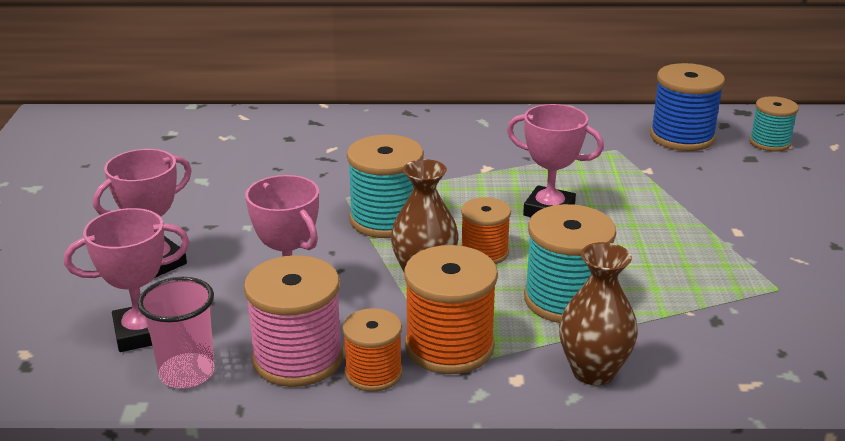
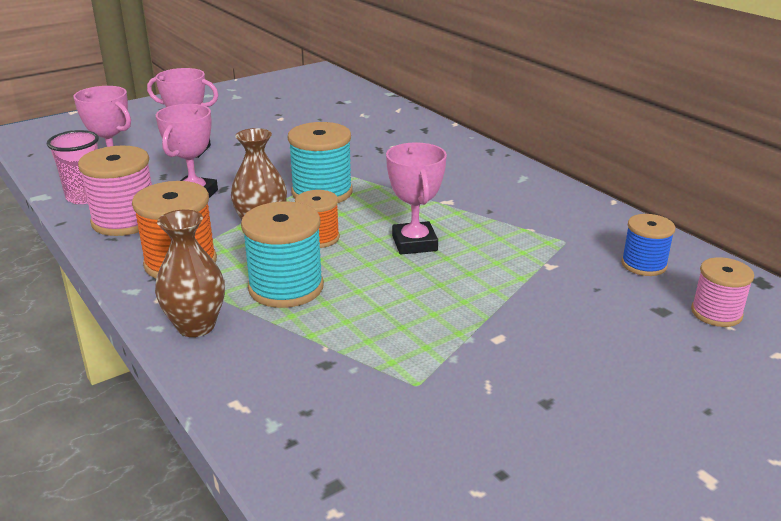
camera: 55 degrees right, 0 degrees up
(373, 373) = (127, 248): orange spool -> none
(682, 137) = (644, 264): blue spool -> blue spool, size x0.62
(769, 142) = (716, 313): turquoise spool -> pink spool

